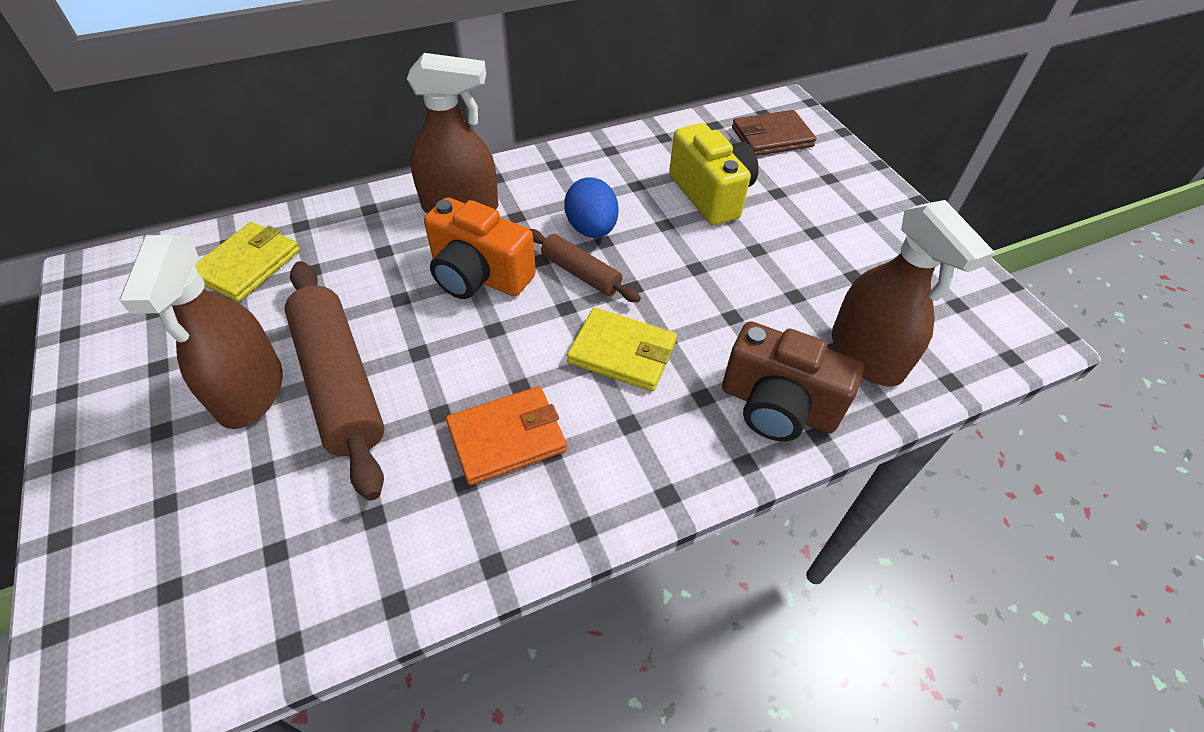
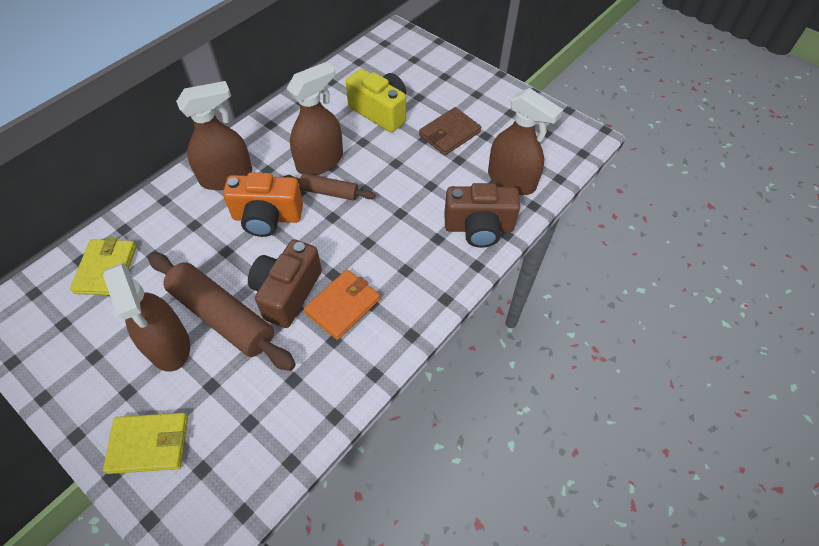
camera: 25 degrees left, 5 degrees up
(443, 386) = (287, 292): none -> brown camera
(591, 229) = (320, 161): blue egg -> brown spray bottle
(622, 352) = (380, 231): yellow wallet -> yellow wallet (149, 444)
(771, 137) = (398, 59): brown wallet -> brown wallet (449, 133)

